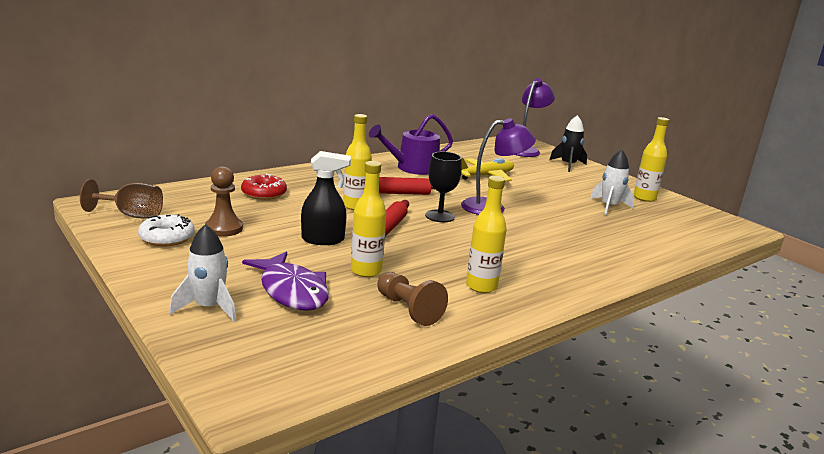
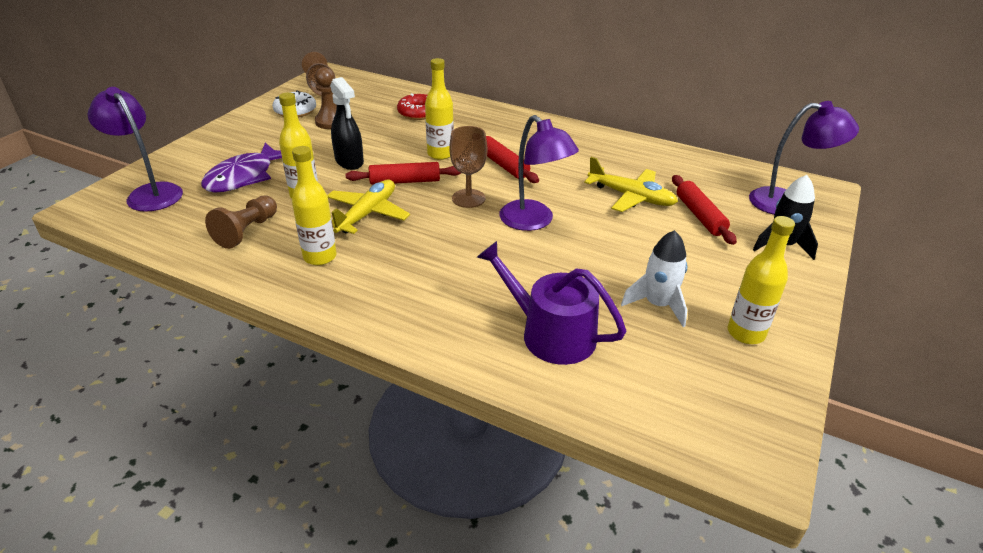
camera: 65 degrees right, 15 degrees up
(209, 307) = (198, 158): white rocket -> none
(262, 350) = (150, 193): none -> purple lamp
(413, 168) = (588, 153): purple watering can -> purple watering can (550, 333)
(428, 254) = (367, 214): none -> yellow plane
(440, 216) = (468, 198): black goblet -> brown goblet
(523, 169) = (700, 216): none -> red rolling pin

